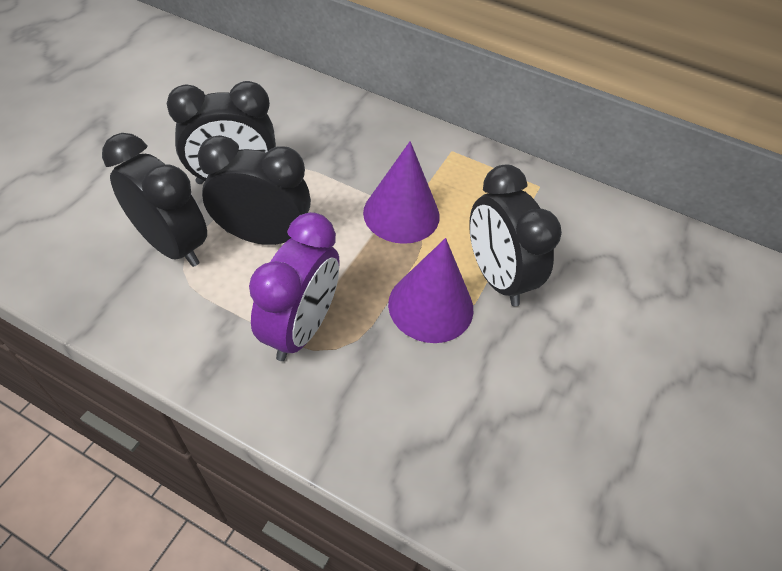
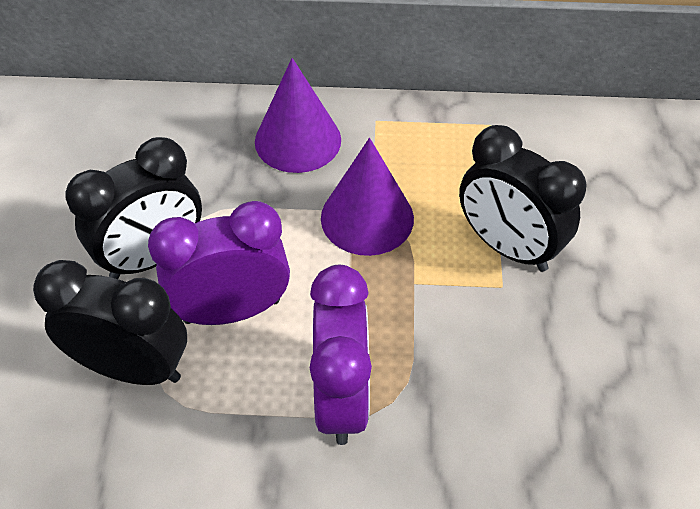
camera: 20 degrees left, 0 degrees up
(263, 236) = (231, 310): black clock -> purple clock
(430, 306) = (460, 309): purple cone -> purple cone (298, 140)

